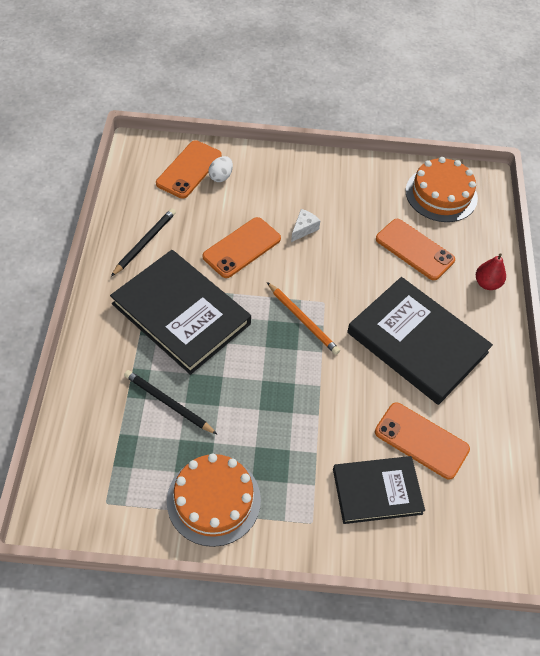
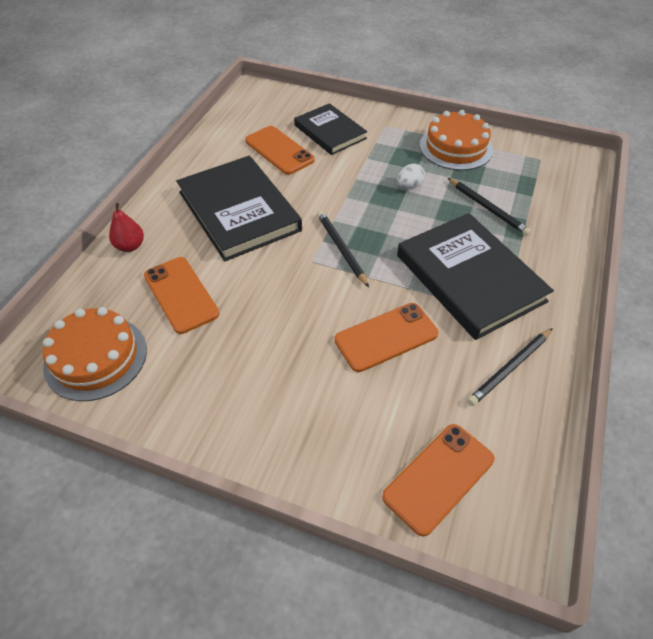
camera: 160 degrees left, 5 degrees down
(221, 176) = (391, 453): white egg -> white egg (409, 186)
(303, 229) = (300, 346): white cheese -> none
(303, 320) = (341, 249): orange pencil -> black pencil
(377, 491) = (330, 132): black book -> black book turned 45 degrees clockwise

